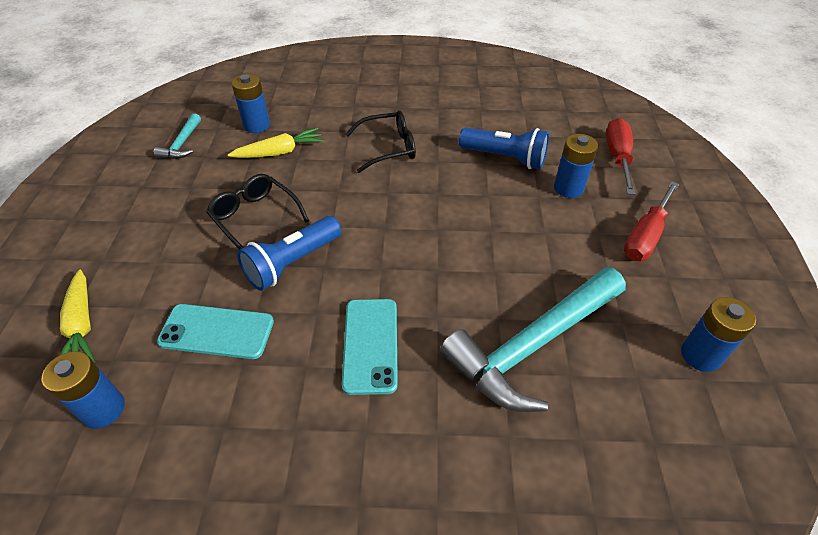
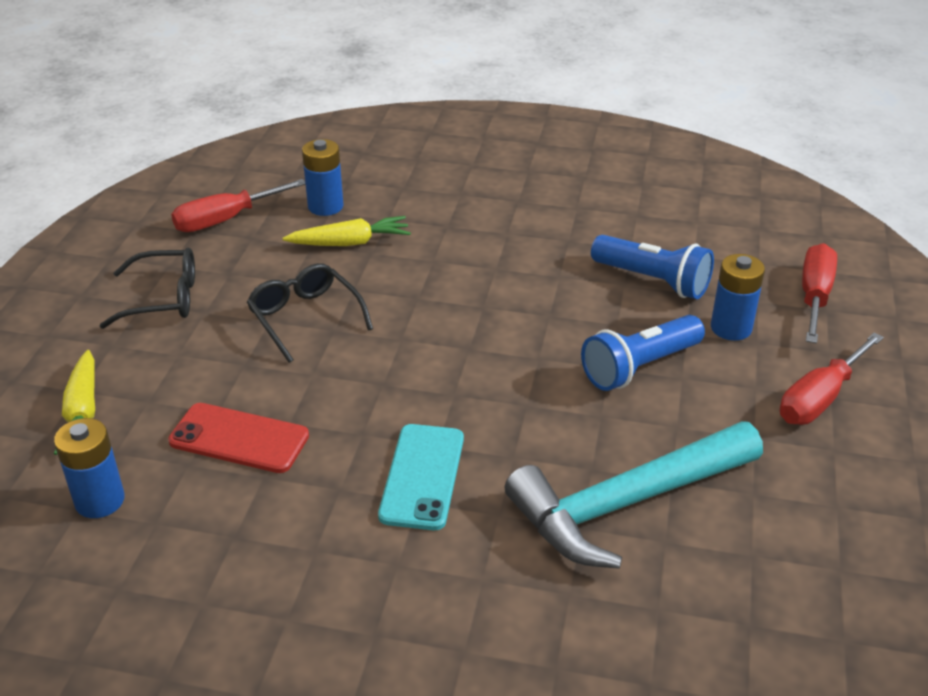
camera: 10 degrees right, 10 degrees down
(182, 144) = (226, 220): turquoise hammer -> red screwdriver
(217, 331) = (239, 438): turquoise phone -> red phone
(292, 263) = (343, 375): blue flashlight -> blue flashlight (639, 367)
(388, 148) = (496, 252): black glasses -> black glasses (164, 299)
(700, 355) = (845, 542): blue battery -> none

